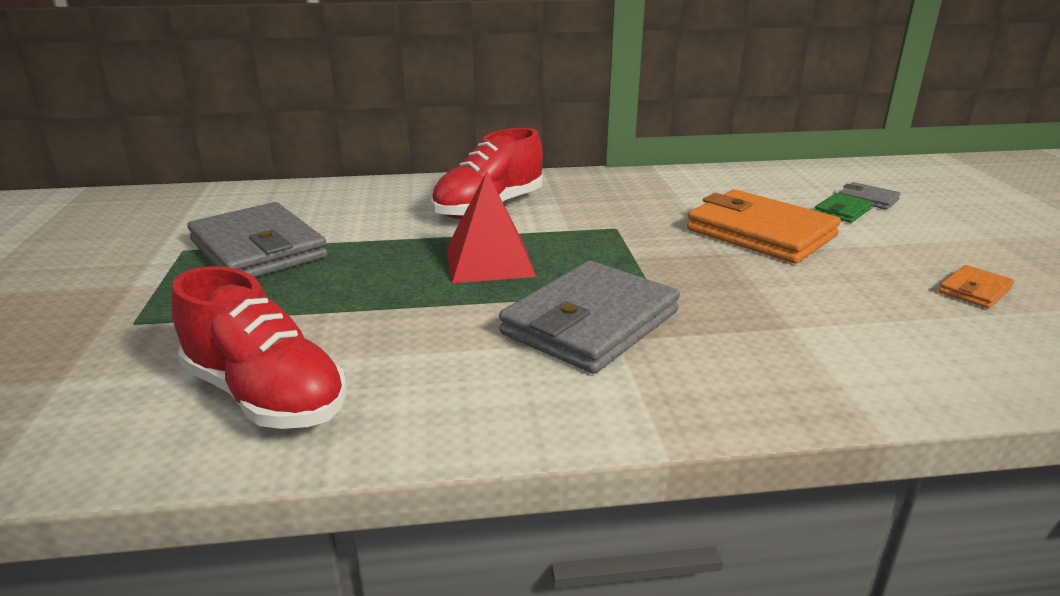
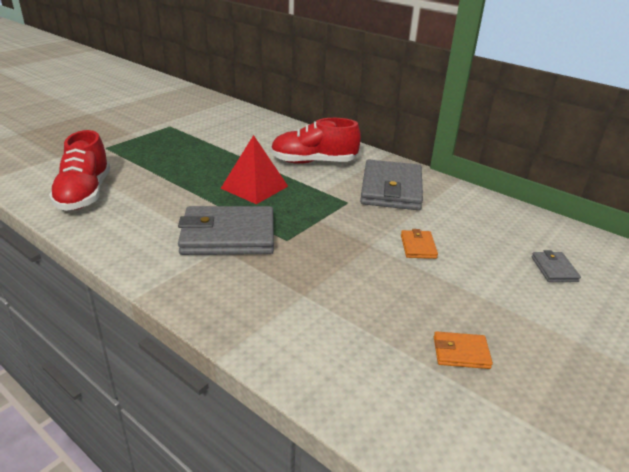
camera: 45 degrees right, 5 degrees up
(258, 249) = (191, 137): grey wallet -> grey wallet (391, 189)
(760, 233) = (418, 247): orange wallet -> orange wallet, size x0.45
(842, 211) = (510, 265): green wallet -> none

